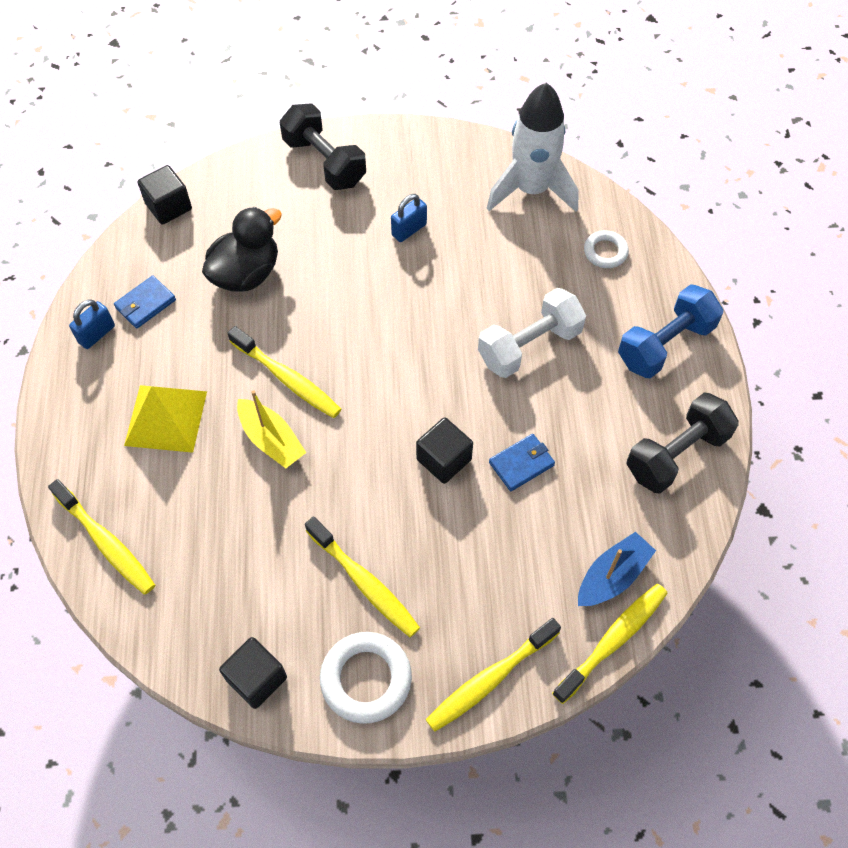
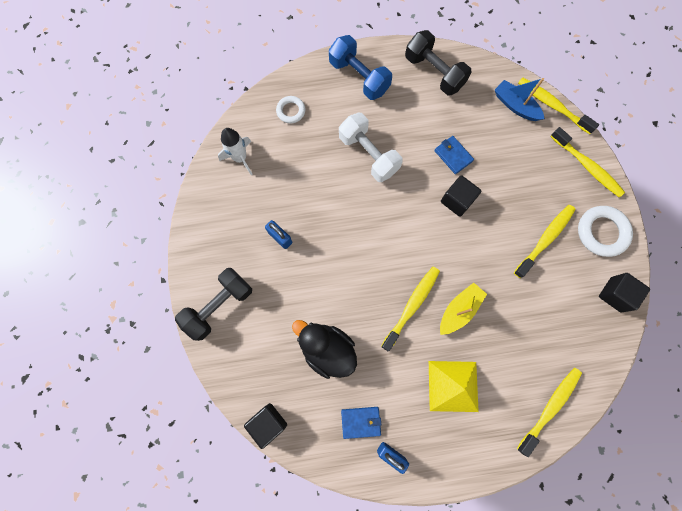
camera: 95 degrees left, 15 degrees up
(145, 304) = (361, 422): blue wallet -> blue wallet turned 45 degrees counterclockwise
(531, 190) = (240, 158): white rocket -> white rocket, size x0.59

